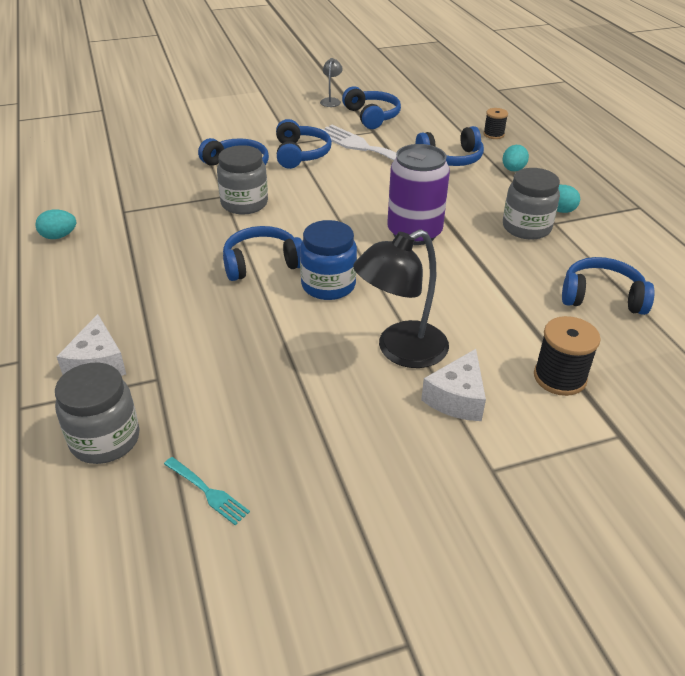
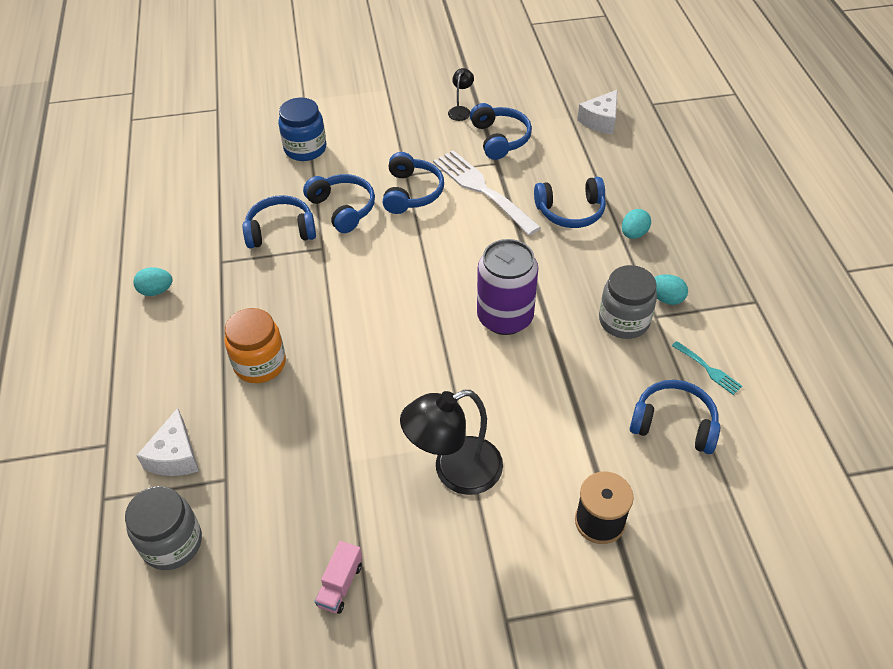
camera: 10 degrees right, 10 degrees up
(177, 283) = (260, 364): none -> orange jar
(208, 492) = (252, 611): turquoise fork -> turquoise fork (708, 369)
(244, 204) = (341, 261): grey jar -> none
(262, 263) = (344, 345): blue headphones -> blue headphones (281, 231)
(303, 457) = (340, 584): none -> pink truck
(328, 285) = (403, 381): blue jar -> blue jar (305, 149)
(331, 101) = (461, 110): grey lamp -> black lamp
(457, 398) = (494, 535): white cheese -> white cheese (600, 121)
(493, 134) = (627, 177): black spool -> none

